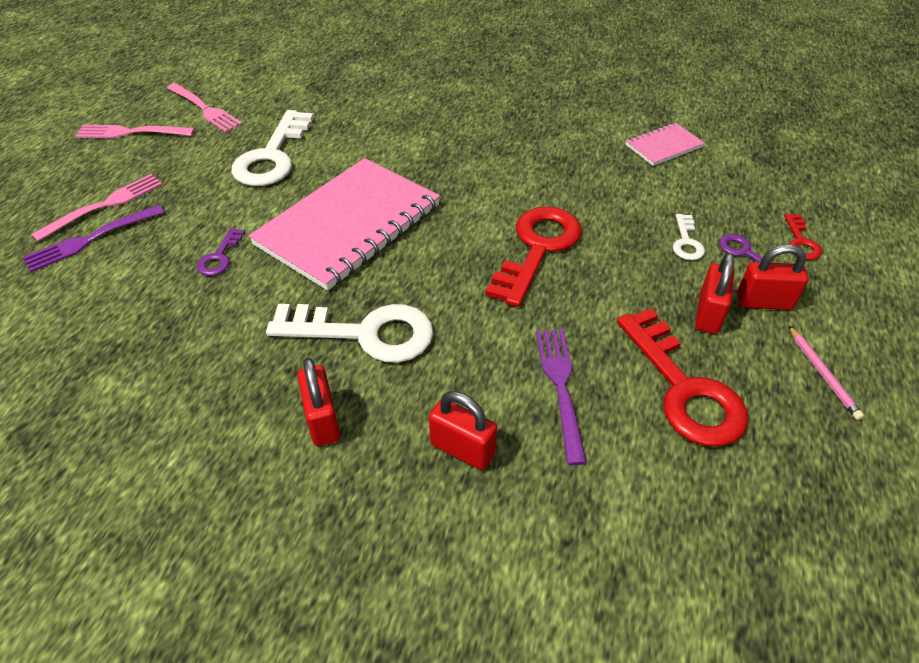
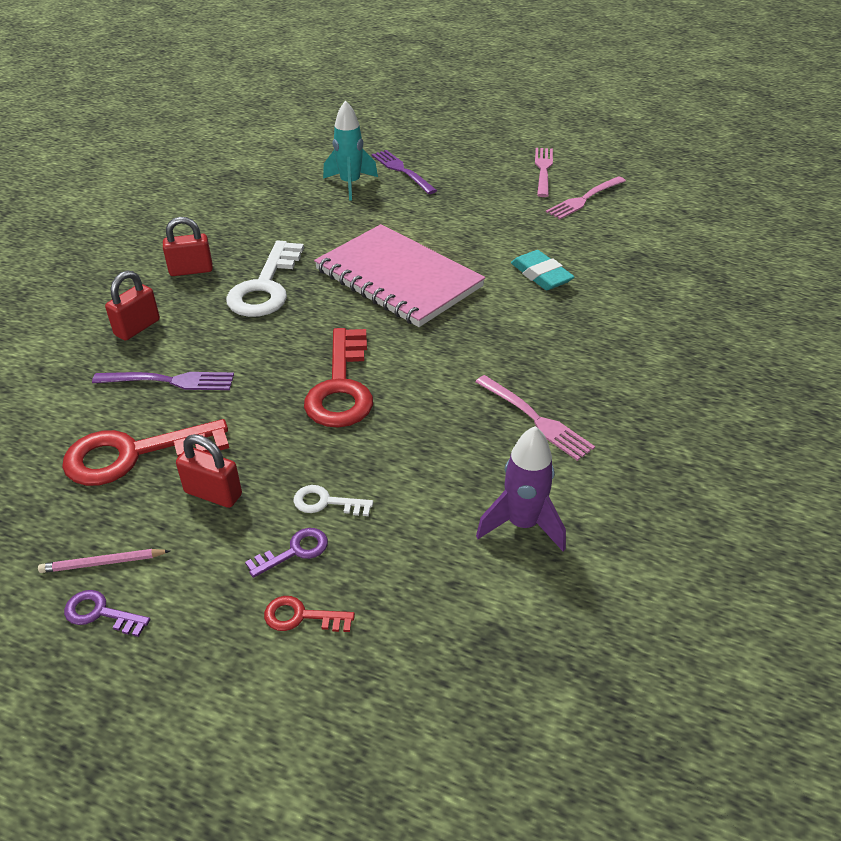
camera: 95 degrees right, 5 degrees down
(104, 205) = (442, 171): pink fork -> pink fork (535, 419)
(114, 285) = (350, 184): none -> turquoise rocket
(219, 256) = (370, 221): purple key -> purple key (100, 613)
(272, 156) = (506, 237): white key -> none
(345, 136) = (541, 275): none -> turquoise eraser
(537, 249) = (341, 387): red key -> red key turned 60 degrees clockwise
(663, 146) = (522, 524): pink notebook -> purple rocket
(764, 302) = (214, 545): red padlock -> none

